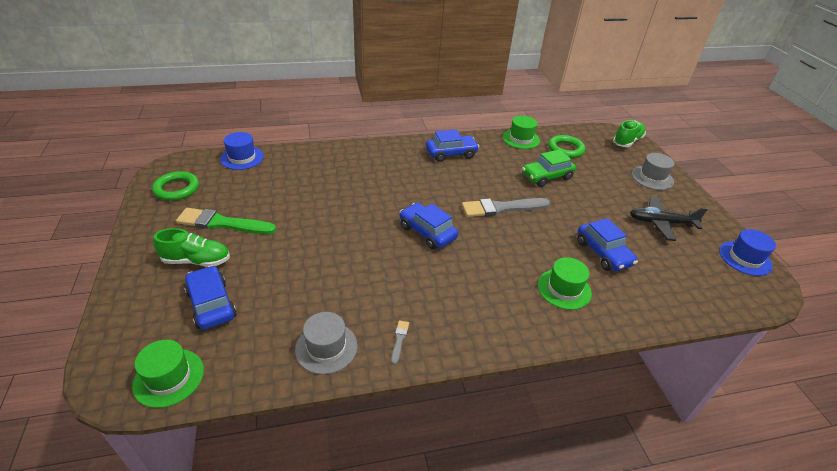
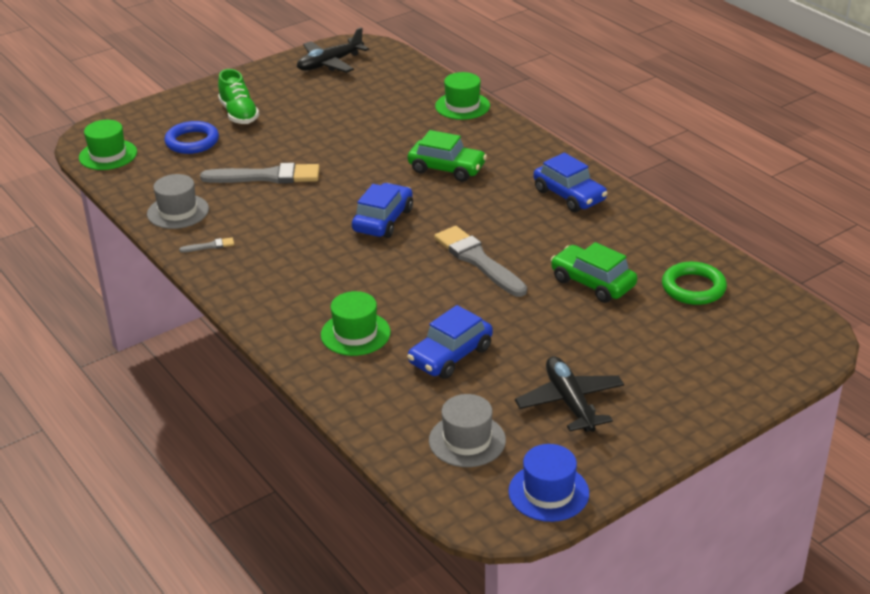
camera: 70 degrees right, 5 degrees down
(177, 189) = (330, 63): green ring -> black plane
(211, 304) = (192, 142): blue car -> blue ring
(222, 223) = (299, 105): green brush -> none
(242, 158) = (414, 73): blue hat -> none
(317, 273) = (267, 177): none -> grey brush
(383, 185) = (447, 169): none -> green car
(521, 139) = (677, 242): green hat -> green hat (462, 106)
(627, 141) = (797, 347): green shoe -> none
(652, 178) = (697, 385): grey hat -> grey hat (467, 440)

